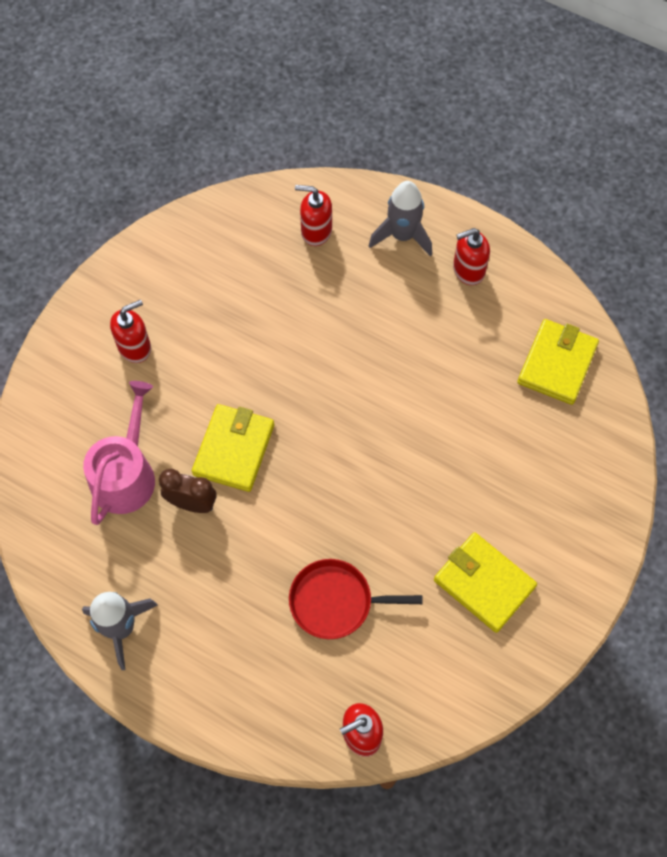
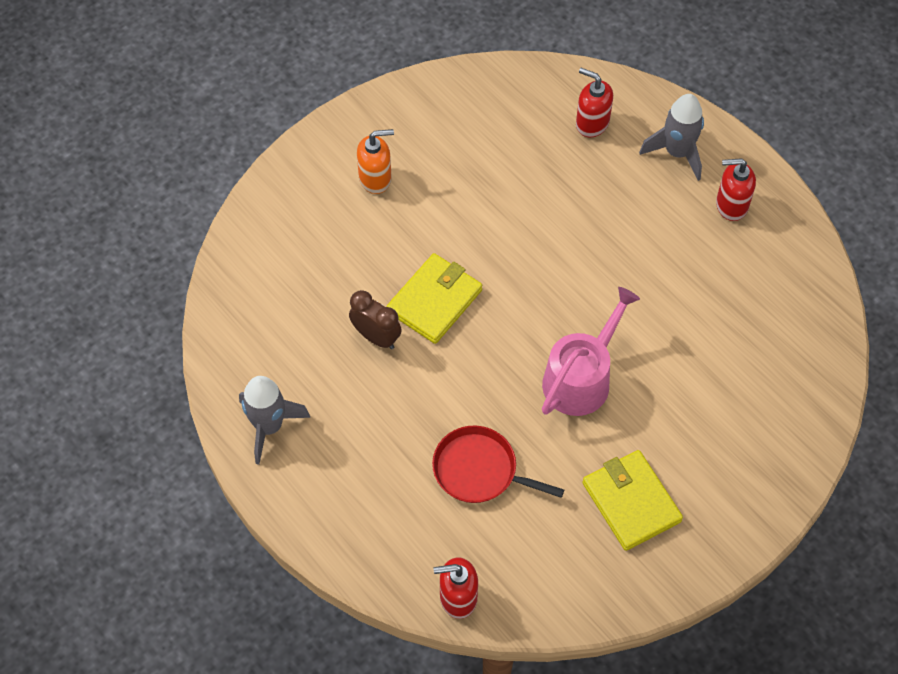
camera: 20 degrees right, 5 degrees down
(126, 474) = (324, 291): pink watering can -> pink watering can (581, 378)
(135, 347) = (375, 178): red soap dispenser -> orange soap dispenser
(557, 364) = (787, 321): yellow wallet -> none

